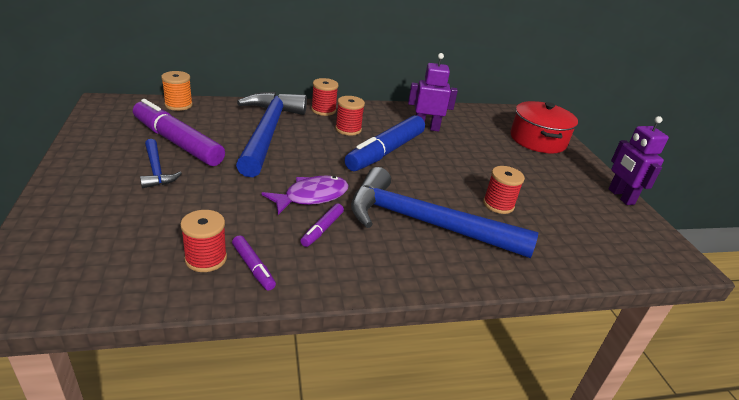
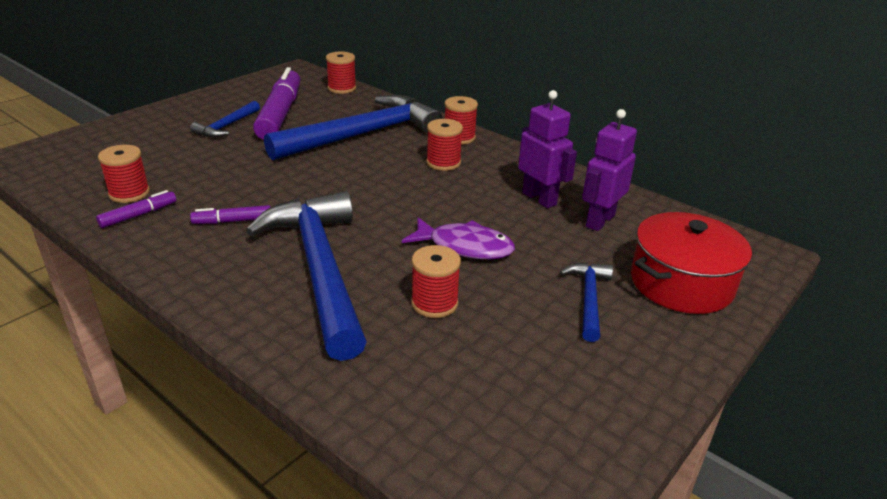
camera: 55 degrees right, 0 degrees up
(178, 105) = (342, 88): orange spool -> red spool
(253, 267) = (139, 215): purple marker -> purple marker turned 150 degrees counterclockwise
(311, 197) = (281, 196): purple fish -> purple fish (465, 247)
(385, 152) = (433, 197): blue marker -> none
(531, 165) = (589, 299): none -> blue hammer
(620, 196) = (645, 408): purple robot -> purple robot (599, 221)

